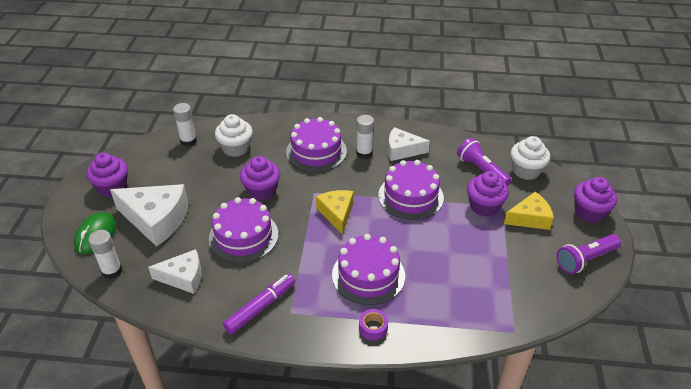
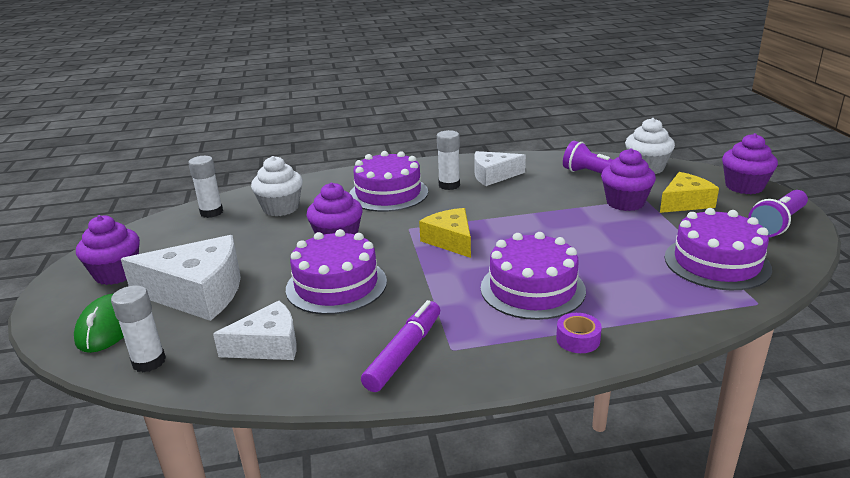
camera: 15 degrees left, 15 degrees down
(410, 196) = (532, 210): purple cake -> purple cake (716, 263)

